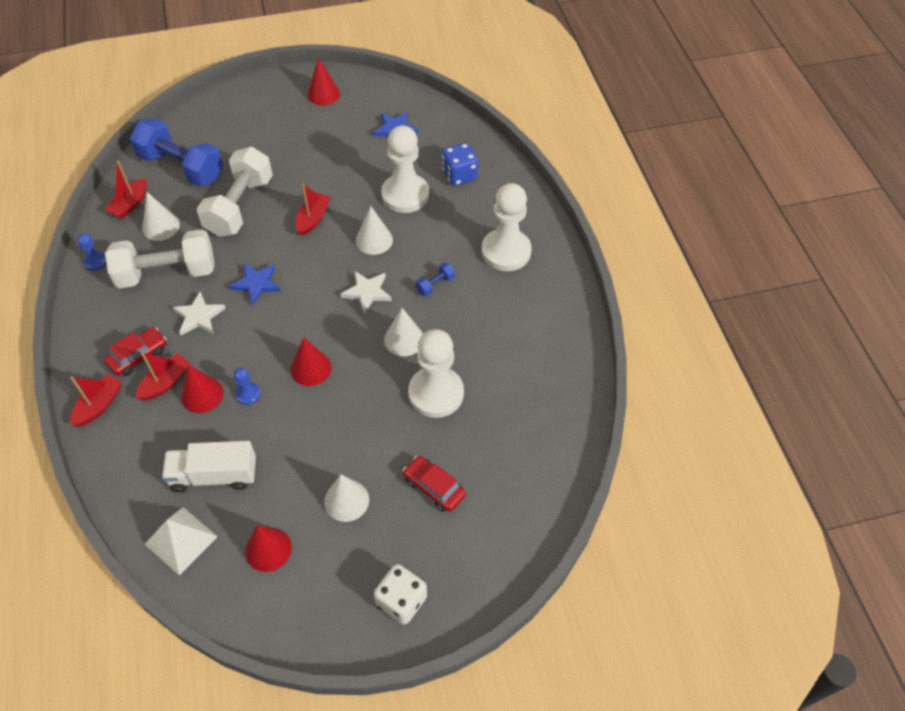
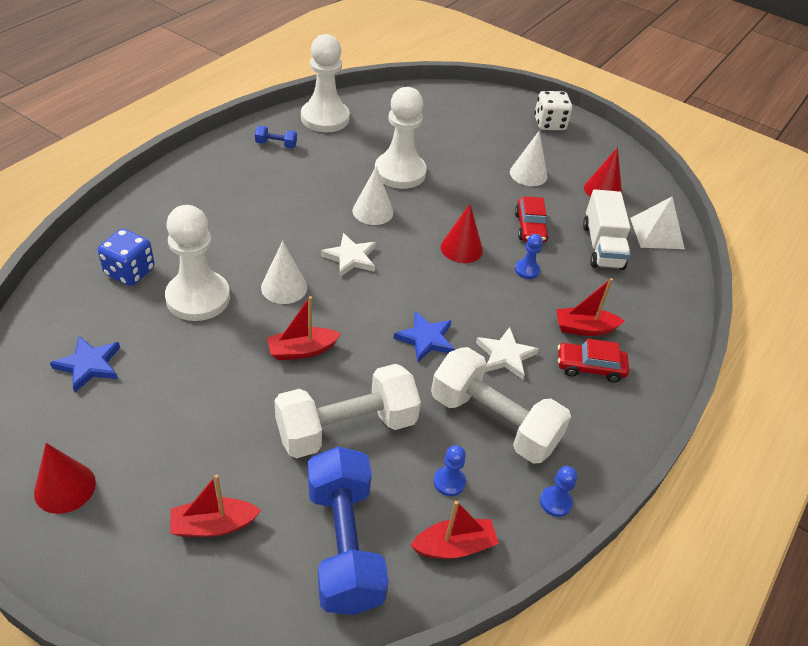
camera: 135 degrees left, 10 degrees down
(99, 405) = (655, 356): red boat -> red boat (213, 525)
(161, 226) = (449, 482): white cone -> blue pawn
(202, 394) = (562, 297): red cone -> none
(214, 475) = (602, 246): white truck -> white truck turned 45 degrees clockwise
(434, 487) = (469, 142): red car -> red car (530, 227)
(435, 285) = (296, 221): blue dumbbell -> blue dumbbell (276, 144)
(506, 251) = (212, 196): white pawn -> white pawn (325, 118)

